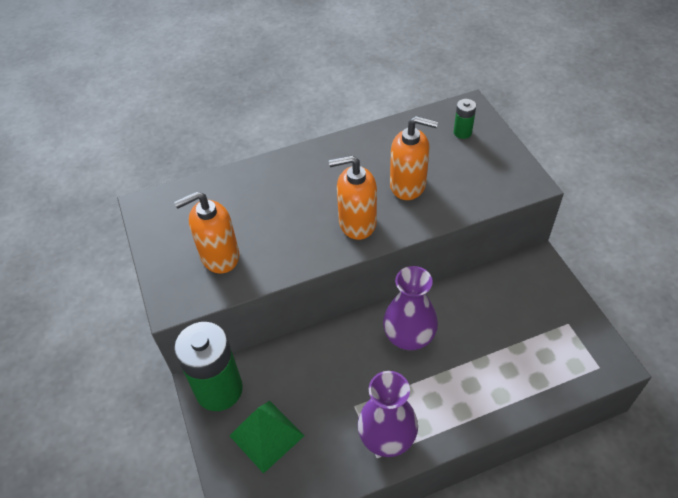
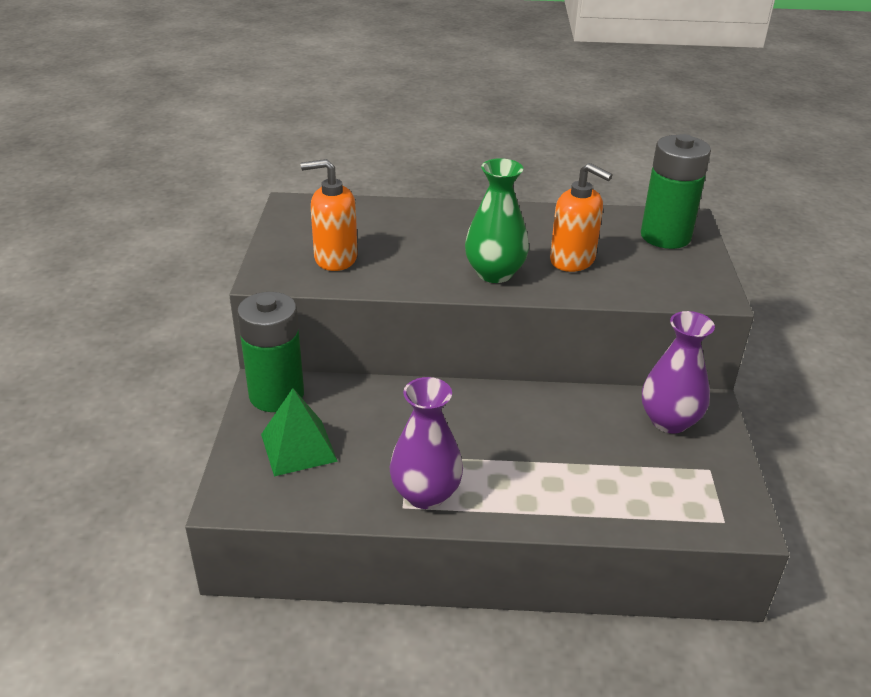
camera: 20 degrees right, 15 degrees down
(357, 223) = (494, 273): orange soap dispenser -> green vase
(409, 337) = (508, 419): purple vase -> purple vase (669, 421)
(462, 132) = (665, 236): green battery -> green battery, size x2.25

